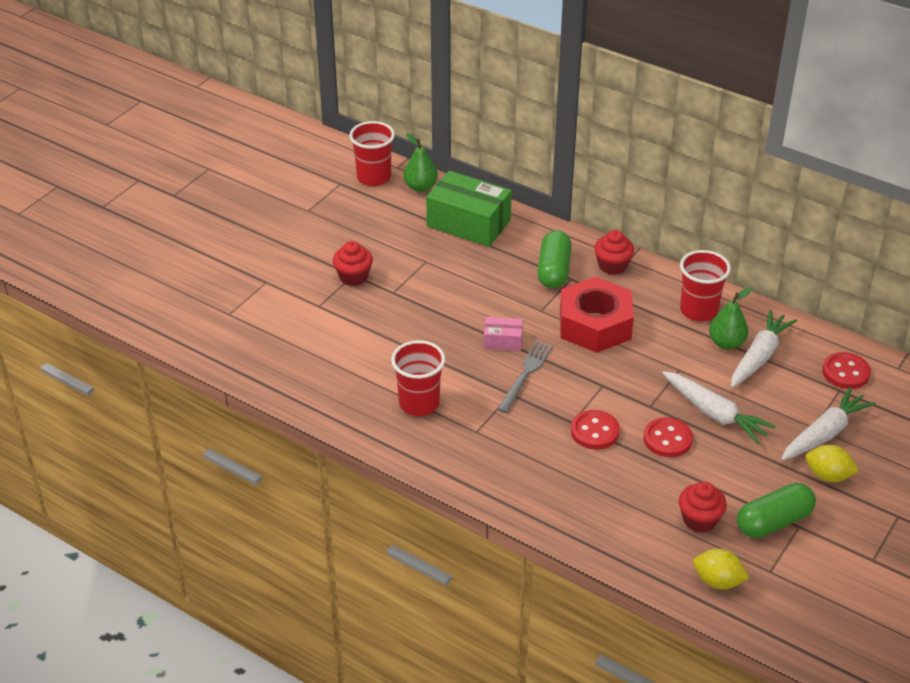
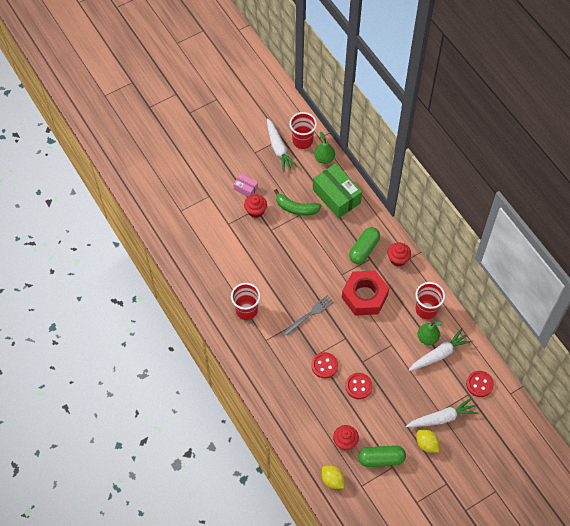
camera: 25 degrees right, 20 degrees up
(416, 255) = (296, 208): none -> green banana
(503, 341) = (310, 287): pink box -> pink box (245, 188)
(714, 413) = (392, 381): white carrot -> white carrot (279, 148)

